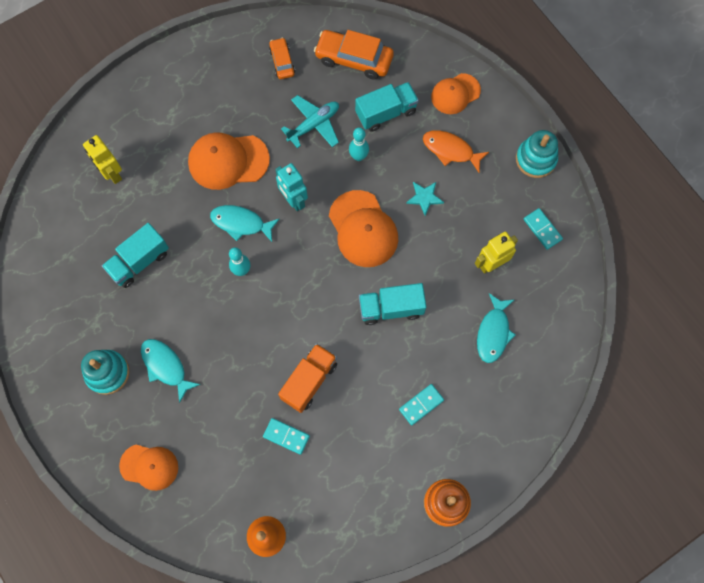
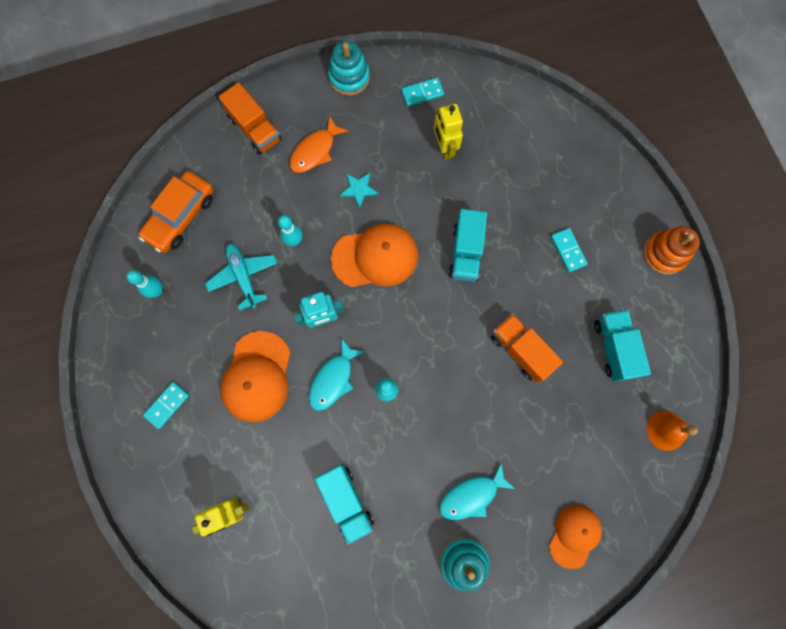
camera: 75 degrees left, 5 degrees up
(282, 62) = (157, 291): orange car -> turquoise bowling pin
(286, 436) = (572, 386): turquoise domino -> turquoise domino (167, 405)
(386, 113) = (254, 201): turquoise truck -> turquoise truck (614, 348)
(455, 94) = (255, 129): orange cap -> orange truck
(493, 333) = (513, 166): turquoise fish -> none

